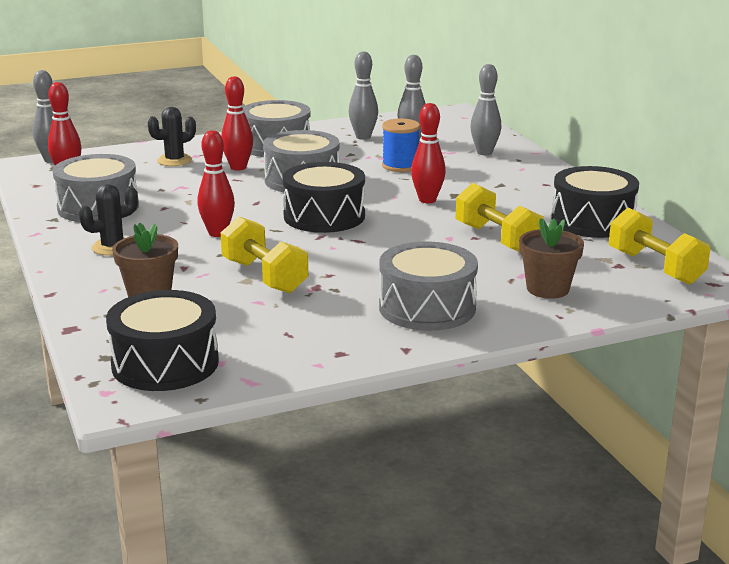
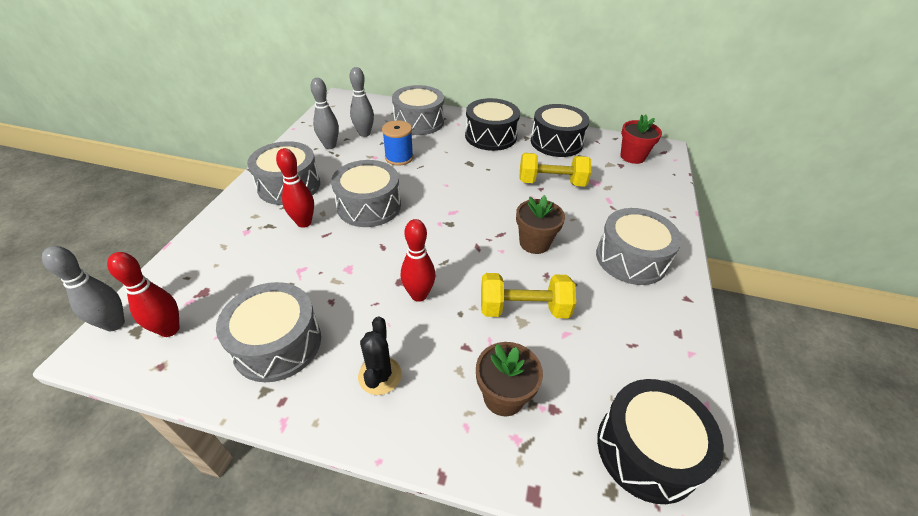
camera: 55 degrees left, 20 degrees up
(174, 160) = (240, 247): black cactus -> none
(324, 216) = (445, 228): black drum -> black drum (490, 136)
(427, 200) = (466, 176): red bowling pin -> none
(484, 152) = (419, 122): grey bowling pin -> grey drum
(547, 289) = (635, 202): brown flower pot -> brown flower pot (534, 243)
(655, 267) = (632, 156): yellow dumbbell -> red flower pot

